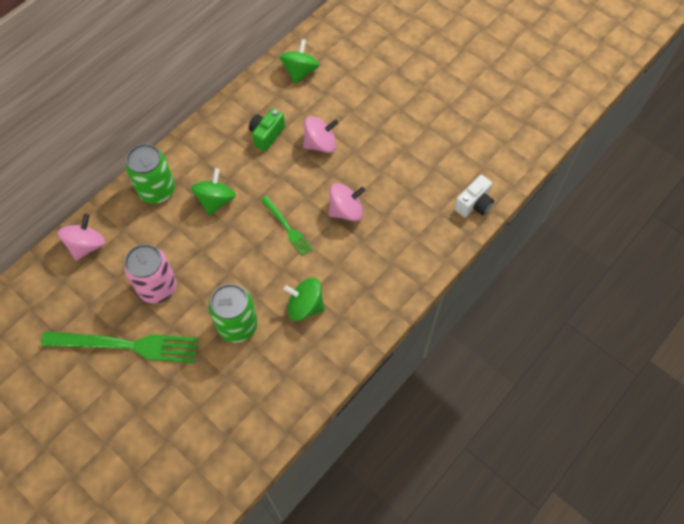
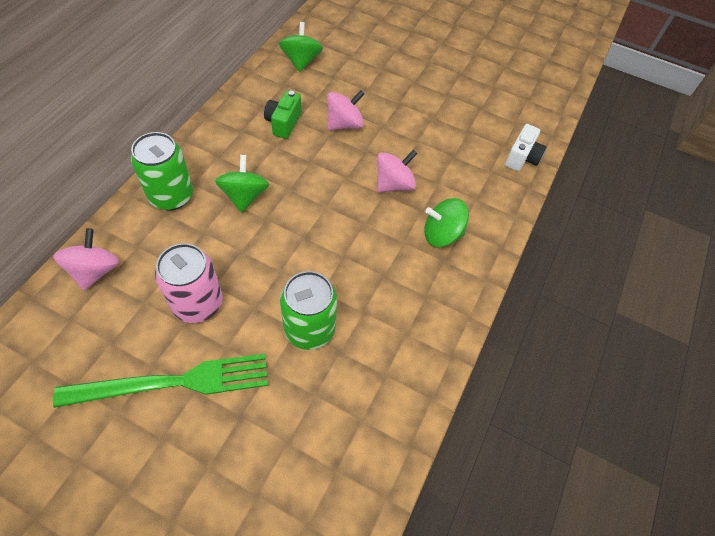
camera: 20 degrees left, 5 degrees down
(287, 227) = (335, 211): green fork -> none
(305, 306) = (383, 291): green spinning top -> green spinning top (441, 234)

